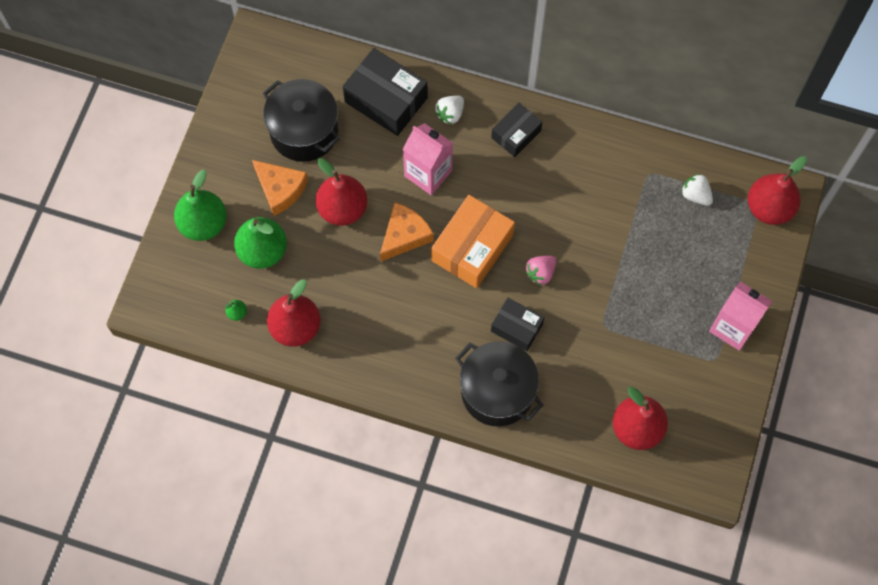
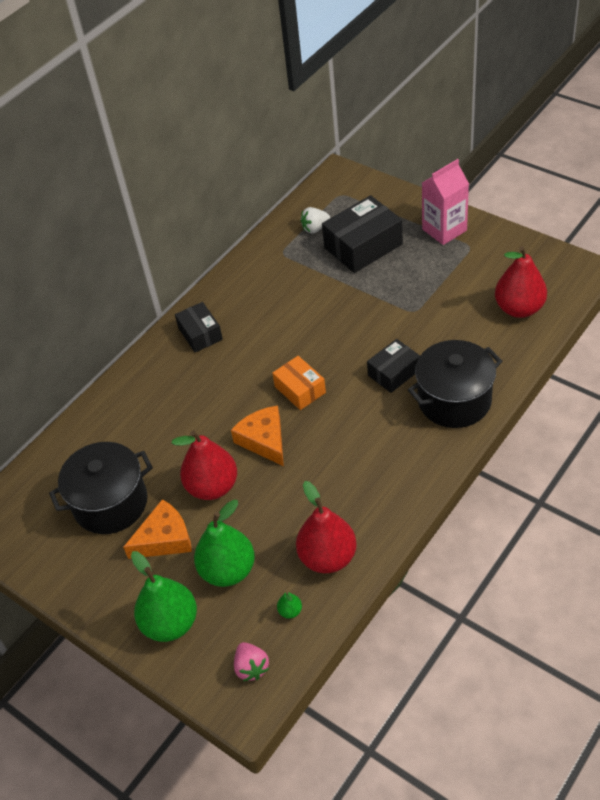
camera: 65 degrees left, 20 degrees down
(386, 100) = (113, 425): black box -> black box (363, 246)
(428, 173) = (207, 408): pink carton -> none
(450, 114) = (154, 378): white strawberry -> none
(472, 248) = (300, 389): orange box -> orange box, size x0.60
(540, 273) = (346, 344): pink strawberry -> pink strawberry (251, 667)
(769, 208) = (346, 188): red pear -> none

